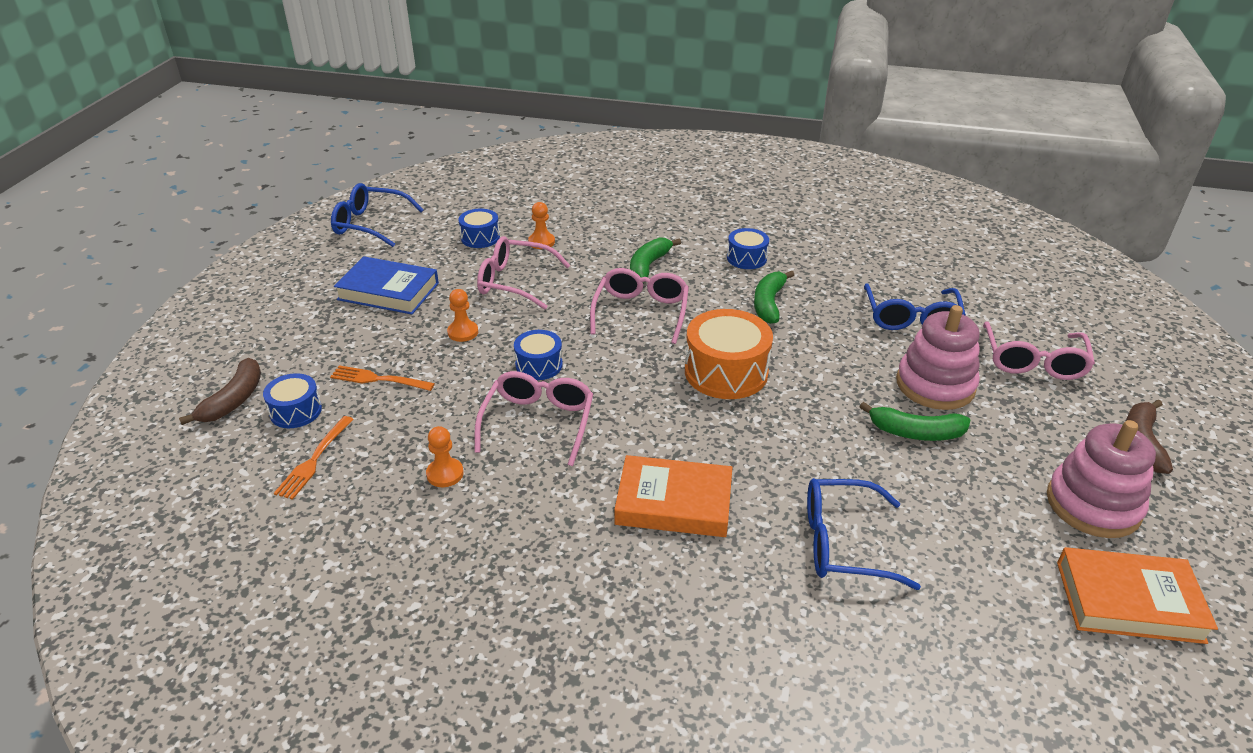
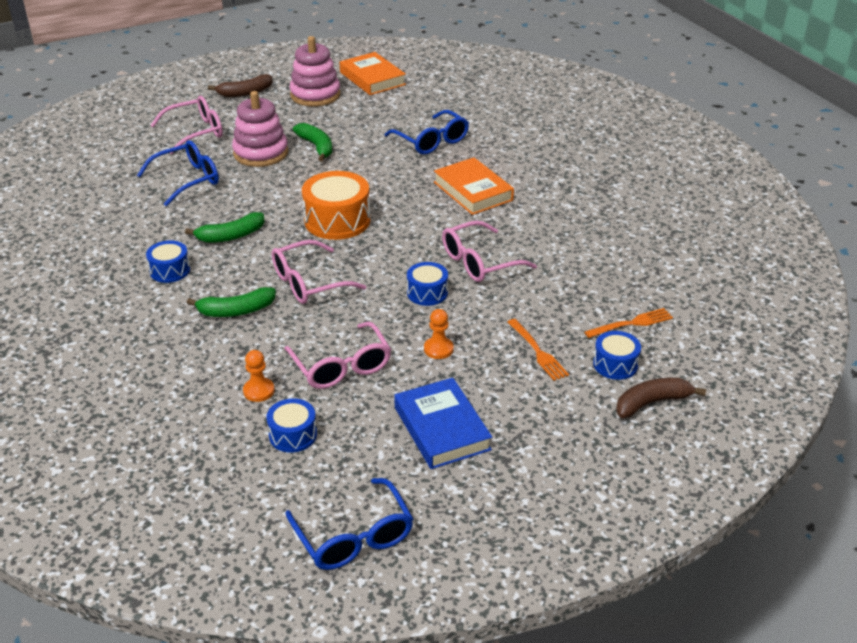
camera: 130 degrees left, 0 degrees up
(445, 474) = (565, 269): orange pawn -> none

